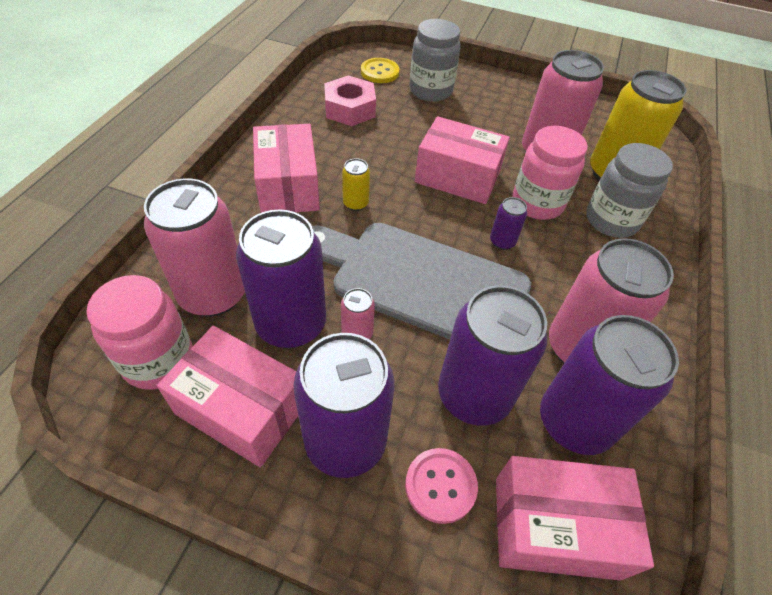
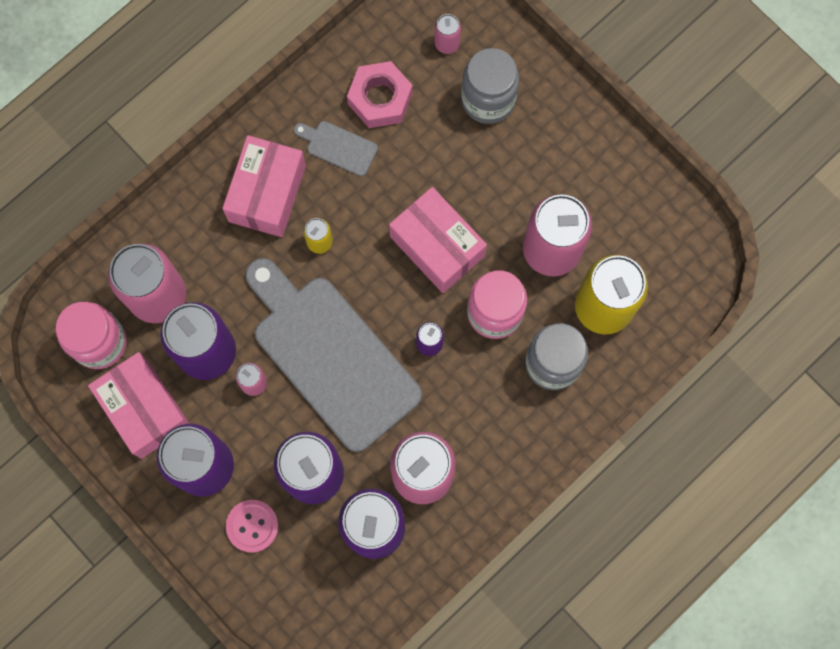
camera: 30 degrees right, 25 degrees up
(334, 142) = (338, 147): none -> grey cutting board
(379, 72) = (447, 43): yellow button -> pink can
(555, 527) = (311, 586): pink box -> none

